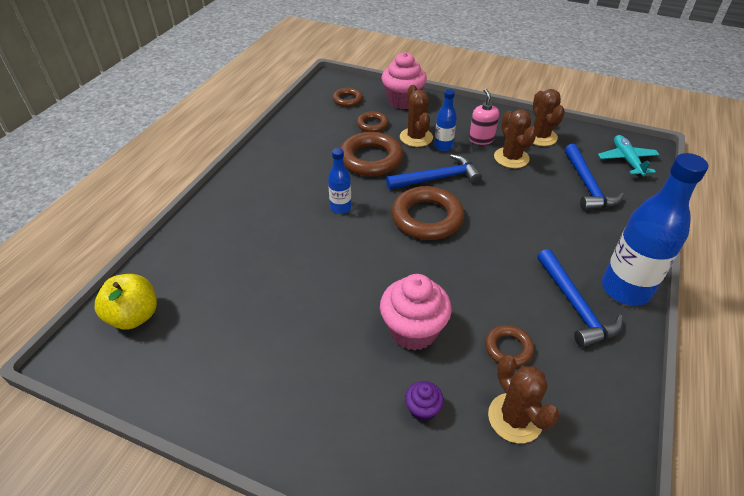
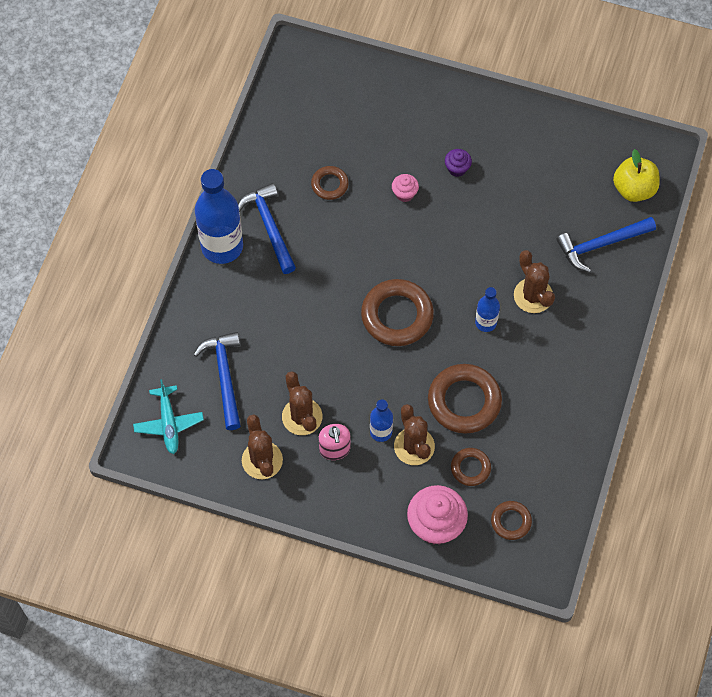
camera: 175 degrees right, 20 degrees up
(413, 330) = (404, 194): pink cupcake -> pink cupcake, size x0.49
(422, 409) = (395, 135): purple cupcake -> purple cupcake (457, 168)
(438, 178) = (387, 375): blue hammer -> blue hammer (601, 244)
(515, 418) = (330, 134): brown cactus -> brown cactus (533, 296)

